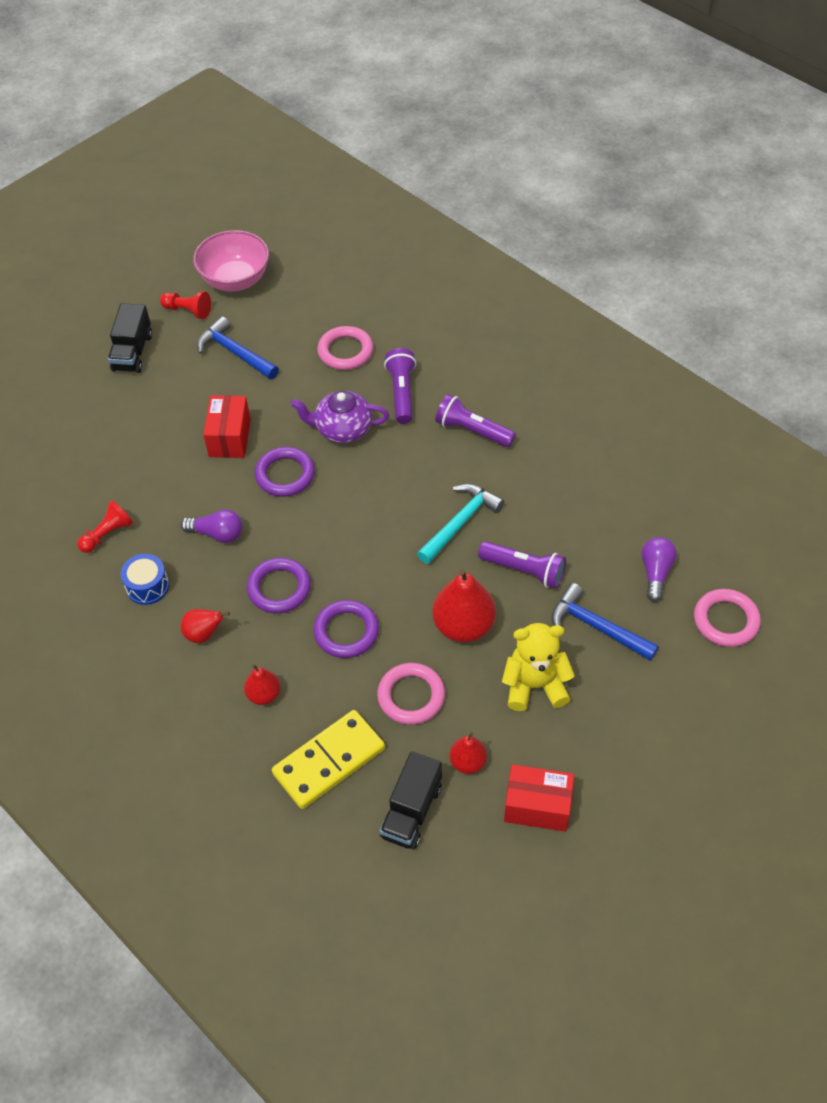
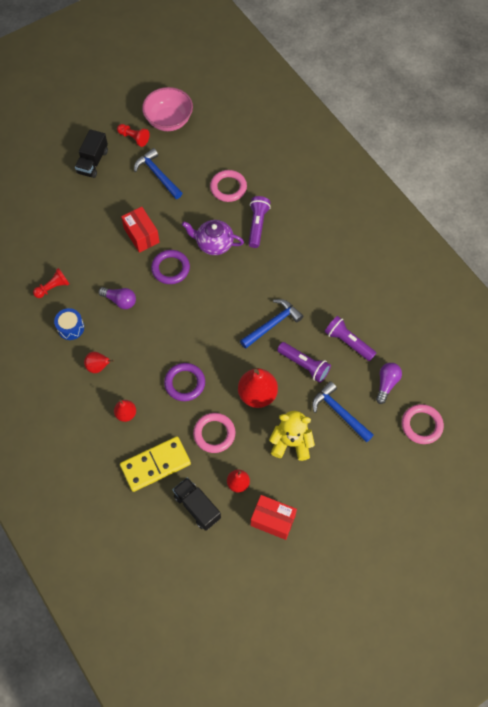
camera: 10 degrees right, 10 degrees up
(230, 438) = (141, 235): red box -> red box turned 45 degrees counterclockwise
(279, 588) = (150, 346): purple ring -> none
(411, 811) = (197, 507): black truck -> black truck turned 105 degrees clockwise
(460, 522) = (272, 324): turquoise hammer -> blue hammer
(472, 431) = (296, 261): purple flashlight -> purple flashlight (348, 342)

